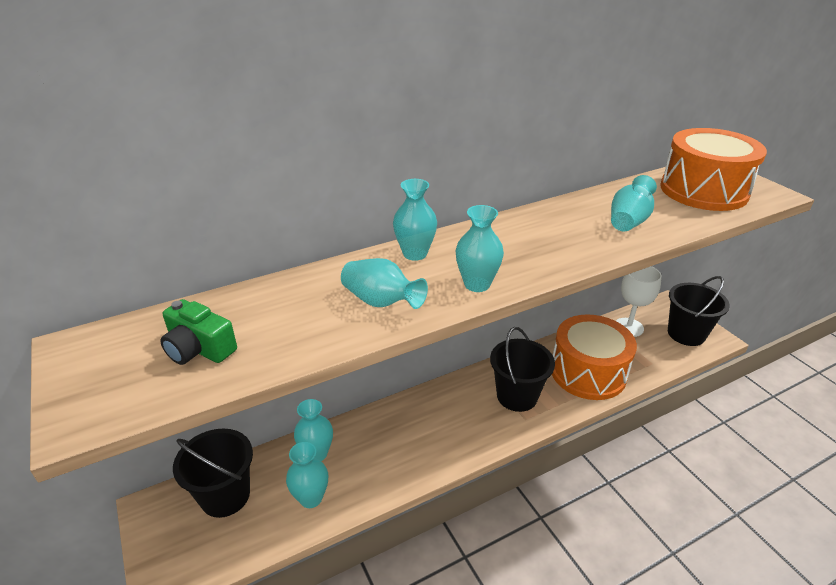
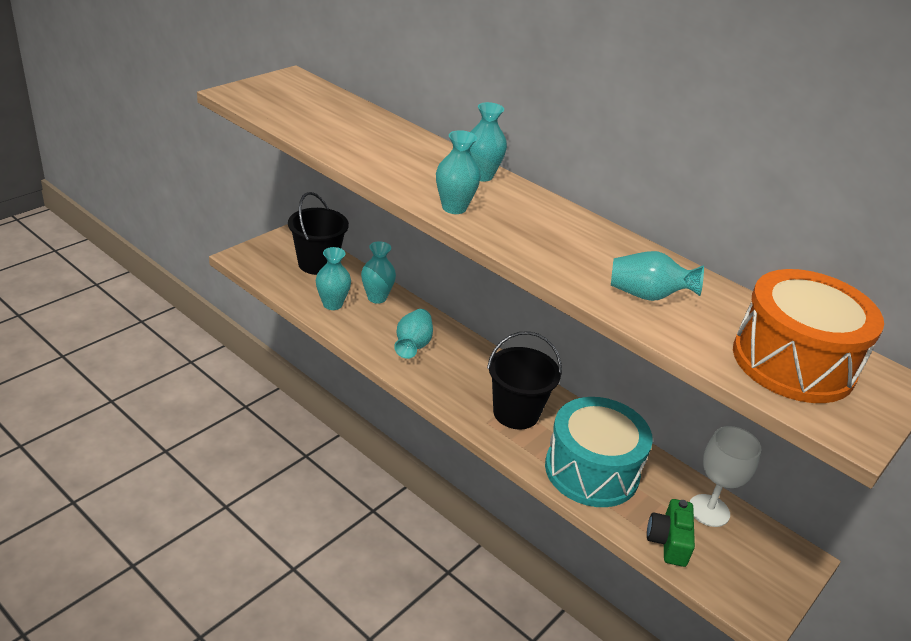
camera: 65 degrees right, 0 degrees up
(199, 349) = (310, 112): green camera -> green camera (669, 541)
(381, 302) = (401, 168): turquoise vase -> turquoise vase (413, 345)
(588, 372) = (591, 470): orange drum -> turquoise drum
(686, 334) = (742, 576): black bucket -> none

